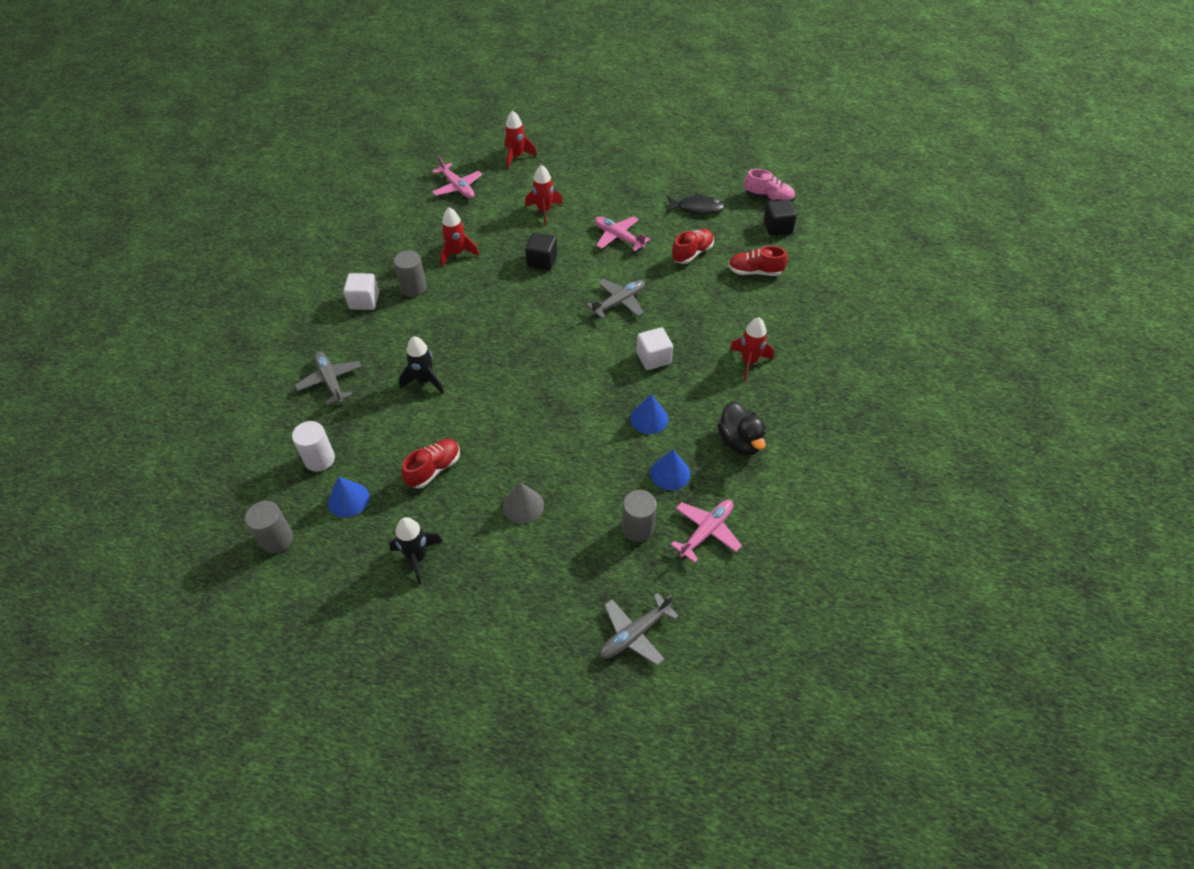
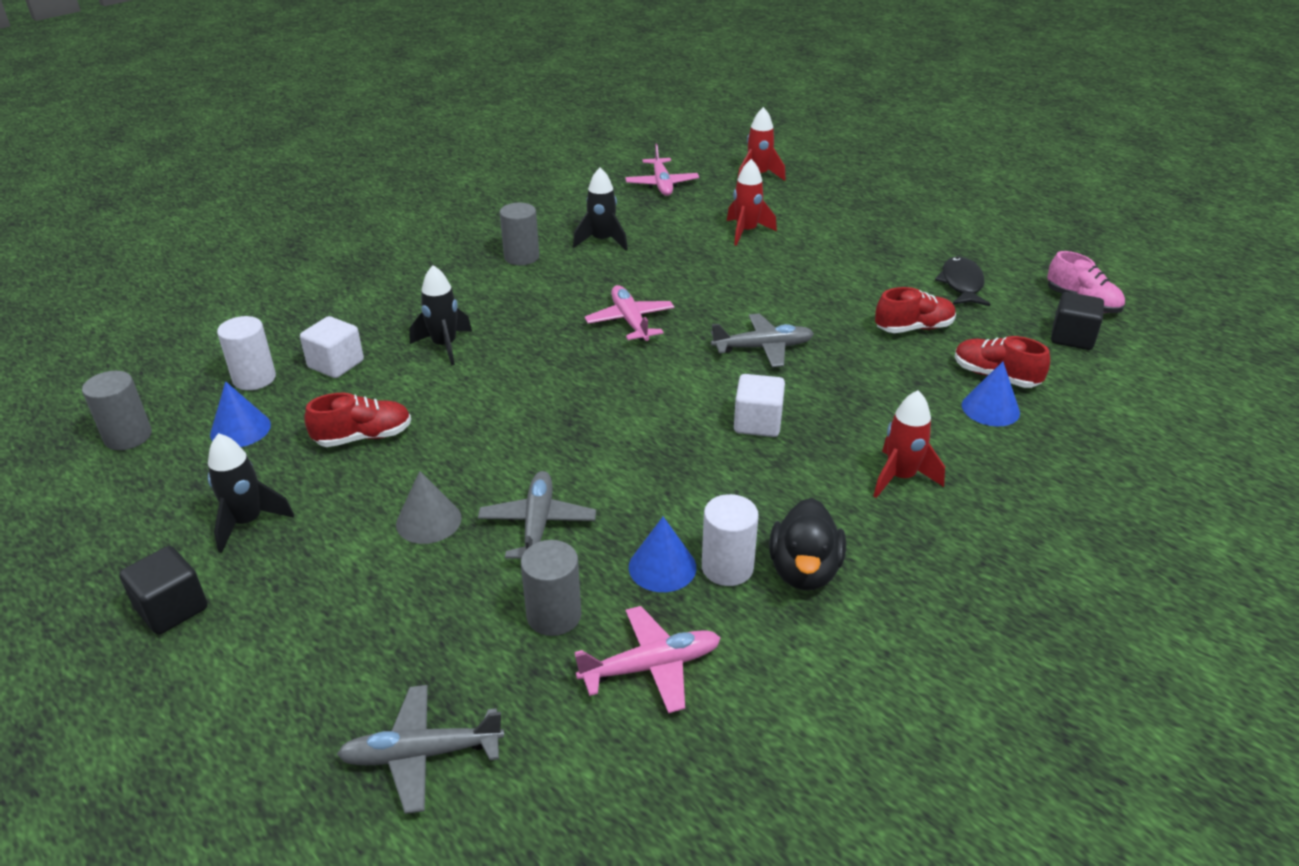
camera: 30 degrees right, 15 degrees down
(330, 381) = (344, 311): grey plane -> grey plane (537, 525)
(364, 301) = (456, 252): white cube -> white cube (336, 364)
(457, 253) = (602, 241): red rocket -> black rocket
(542, 261) = (698, 277): black cube -> black cube (172, 608)
(618, 237) = (822, 283): pink plane -> pink plane (630, 321)
(649, 418) = (690, 489): blue cone -> blue cone (990, 409)
(697, 208) = (961, 284): black fish -> black fish turned 120 degrees counterclockwise
(702, 458) = (727, 567): none -> white cylinder

